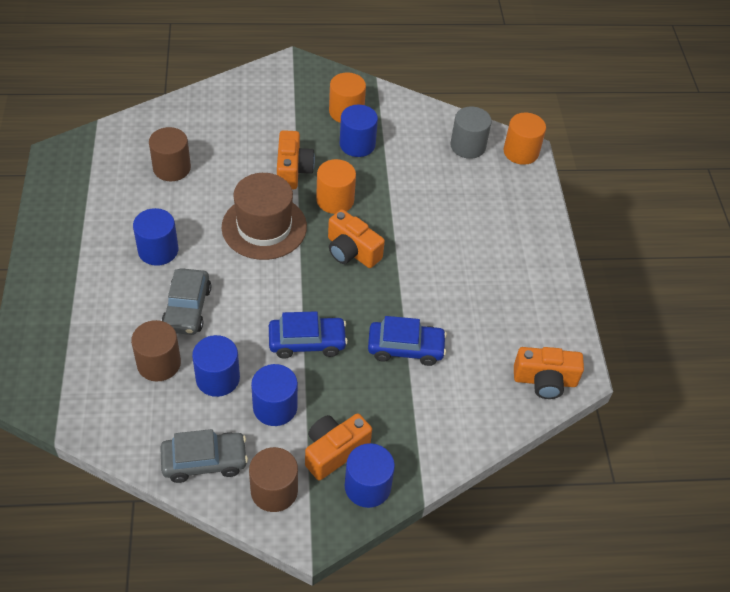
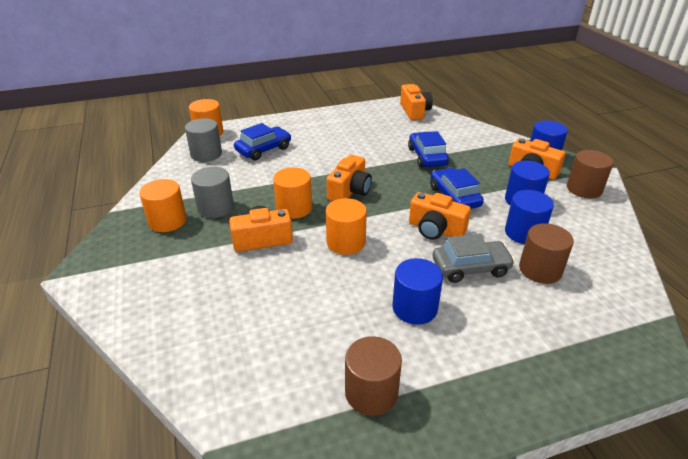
camera: 100 degrees left, 15 degrees down
(172, 168) = (287, 332): brown cylinder -> brown cylinder (371, 393)
(204, 461) = (597, 223): grey car -> none
(255, 303) = (435, 229): none -> orange camera
(264, 227) = (346, 242): brown hat -> orange cylinder
(357, 144) = (215, 207): blue cylinder -> grey cylinder
(466, 194) = (263, 149): none -> blue car

